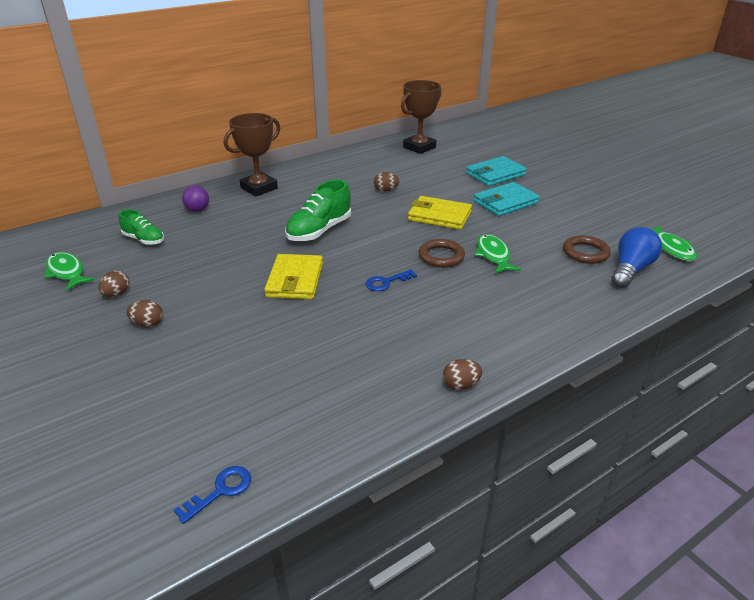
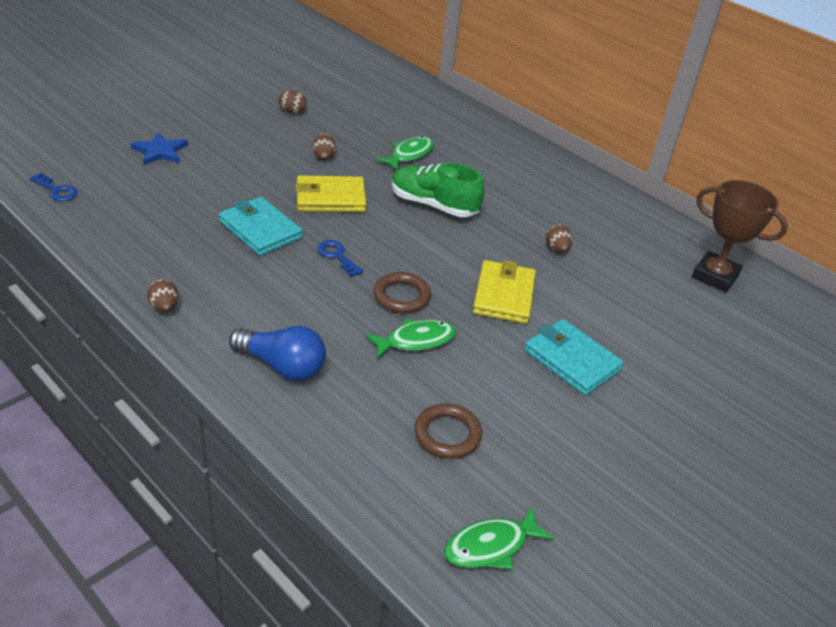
camera: 75 degrees right, 5 degrees up
(67, 272) = (321, 84): green fish -> green fish (409, 154)
(144, 240) = (384, 109): green shoe -> none
(148, 323) = (251, 132): brown egg -> brown egg (324, 156)
(159, 395) = (160, 151): none -> blue star
(197, 210) = (451, 128): purple ball -> none
(259, 188) = (517, 157): brown trophy -> none
(495, 174) = (663, 354): turquoise wallet -> turquoise wallet (260, 230)
(631, 270) = (411, 480): blue light bulb -> blue light bulb (282, 366)

